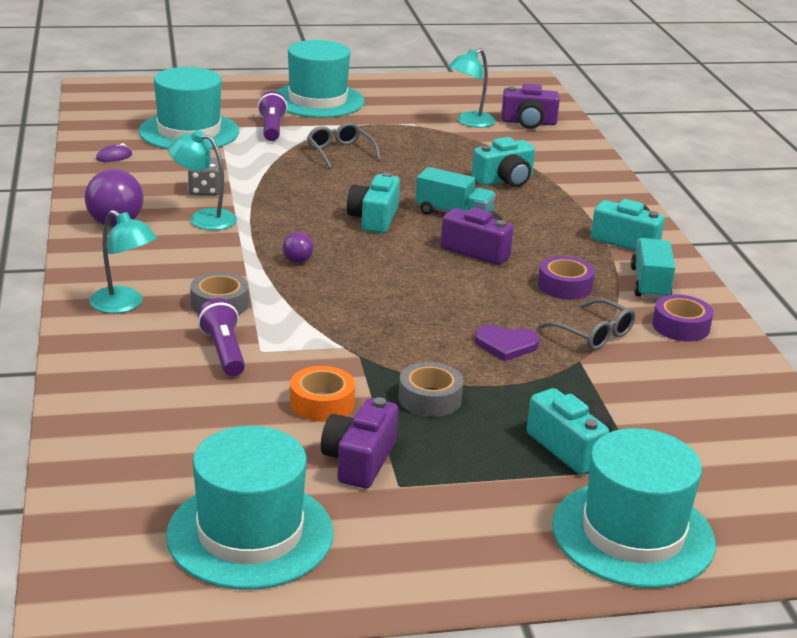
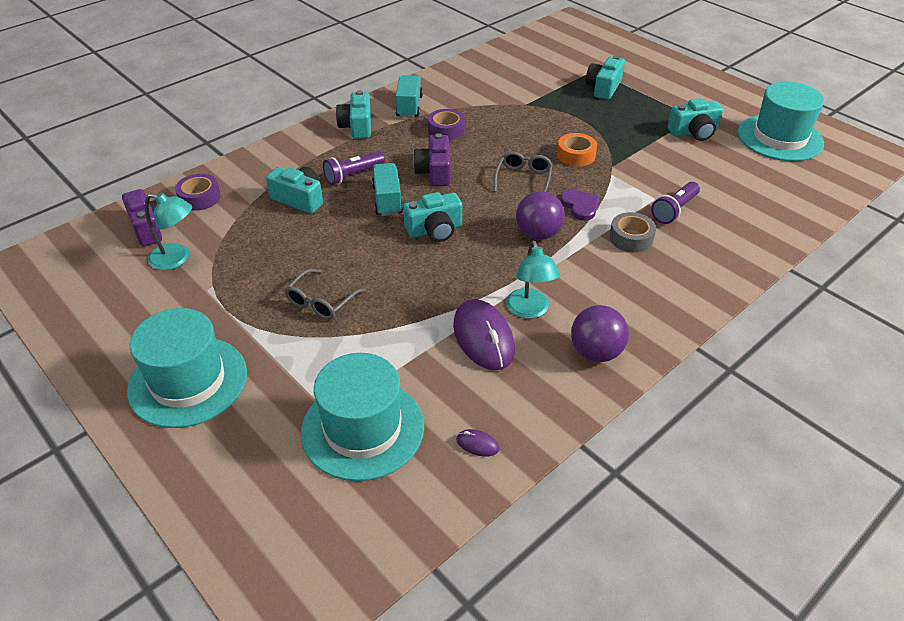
camera: 120 degrees left, 15 degrees up
(124, 305) = (686, 276): turquoise lamp -> none
(205, 191) = (483, 338): grey dice -> purple mouse
(272, 128) = (299, 373): purple flashlight -> purple flashlight (353, 175)
(297, 261) = (538, 234): purple ball -> purple ball, size x1.93
(322, 403) = (669, 159): orange tape -> orange tape (576, 155)
(359, 461) = (694, 132): purple camera -> turquoise camera
(430, 398) = (619, 132): grey tape -> none
(506, 345) = (538, 128): purple heart -> purple heart (580, 206)
(593, 334) = (491, 108): grey glasses -> grey glasses (523, 178)
(633, 534) = (640, 62): turquoise hat -> none
(650, 284) = (409, 106): turquoise truck -> turquoise truck turned 120 degrees clockwise
(681, 326) = (450, 88): purple tape -> purple tape (199, 198)

